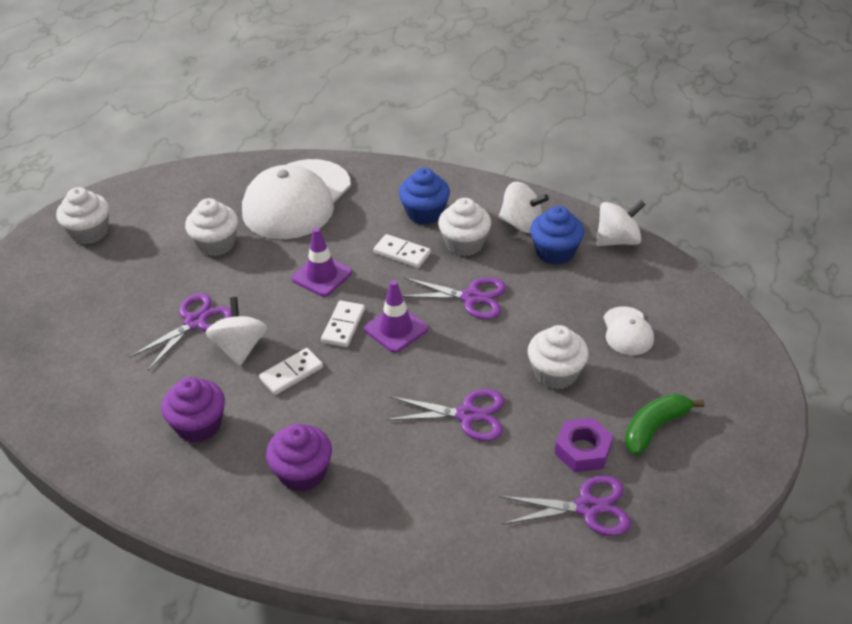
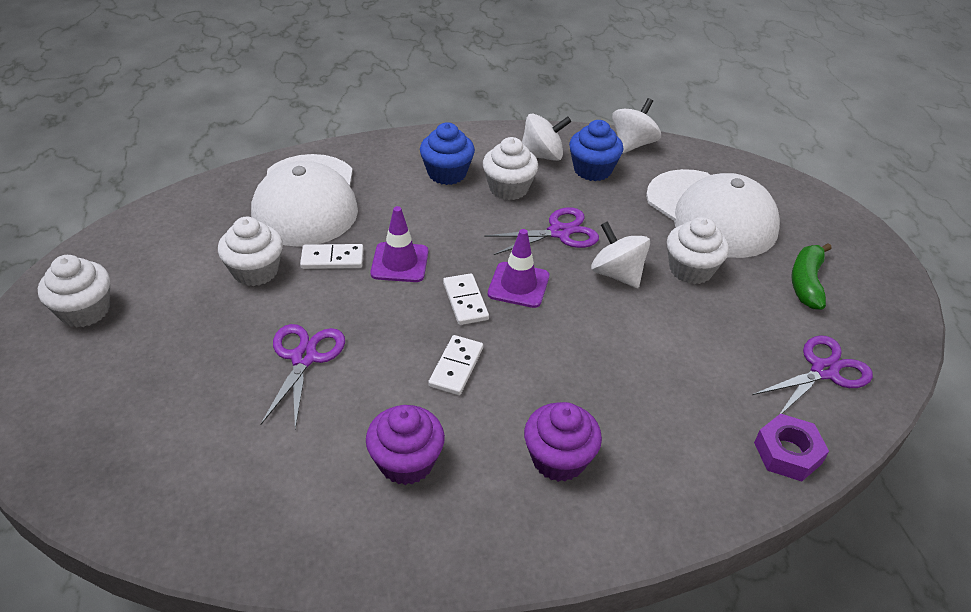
camera: 35 degrees left, 0 degrees up
(240, 347) = (378, 364): white spinning top -> white spinning top (617, 274)
(402, 253) = (459, 215): white domino -> white domino (332, 259)
(467, 415) = (654, 336): purple scissors -> none
(582, 450) = (773, 324): purple nut -> purple nut (787, 453)
(627, 331) = (711, 214): white cap -> white cap, size x2.21

